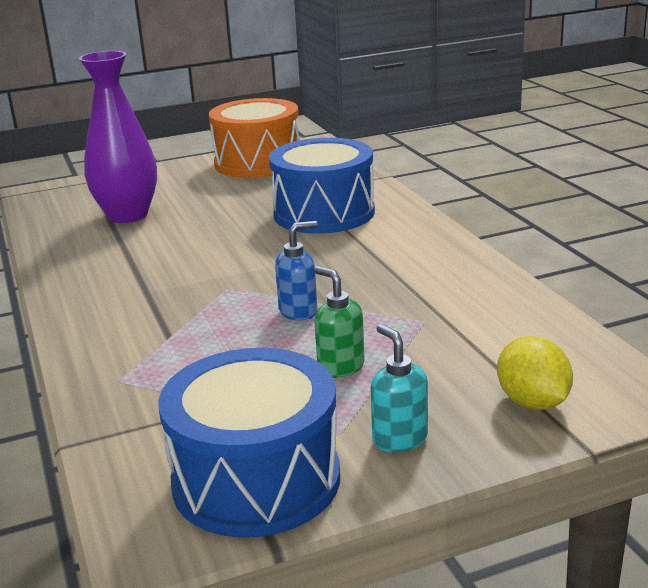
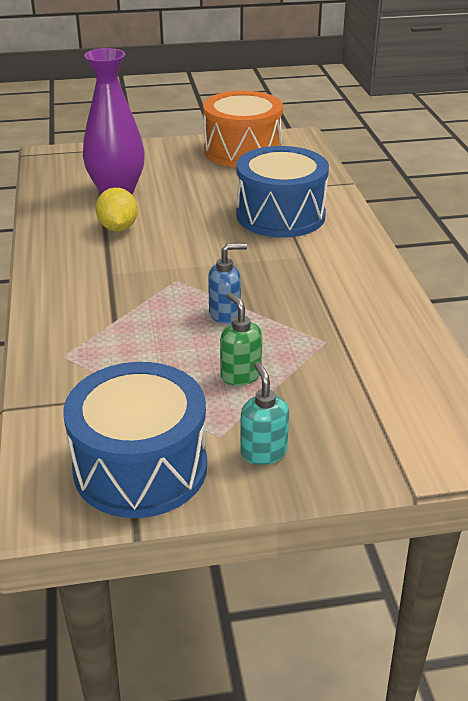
camera: 10 degrees right, 10 degrees up
(532, 402) = (384, 438): yellow lemon -> yellow lemon (118, 228)

